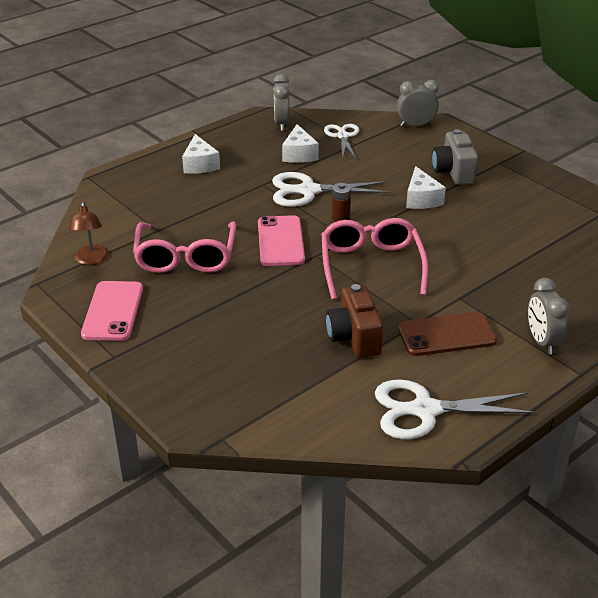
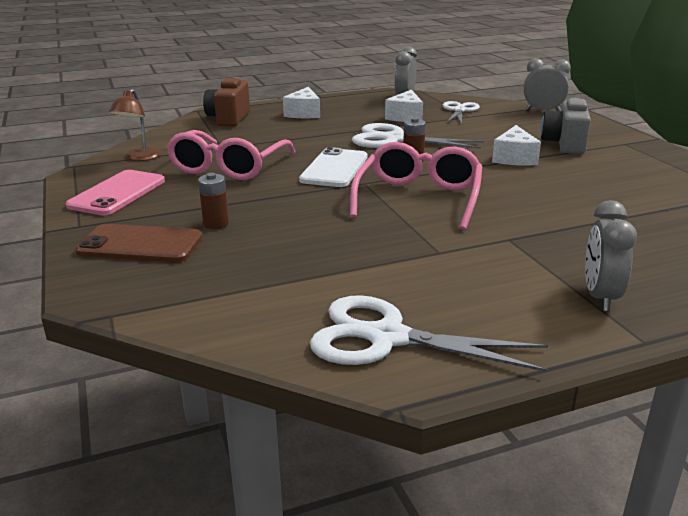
camera: 20 degrees right, 10 degrees down
(228, 329) = (216, 224): none -> brown battery
(280, 241) = (334, 168): pink phone -> white phone
(354, 337) = (350, 252): brown camera -> brown camera (229, 119)
(446, 335) = (469, 269): brown phone -> brown phone (140, 244)

